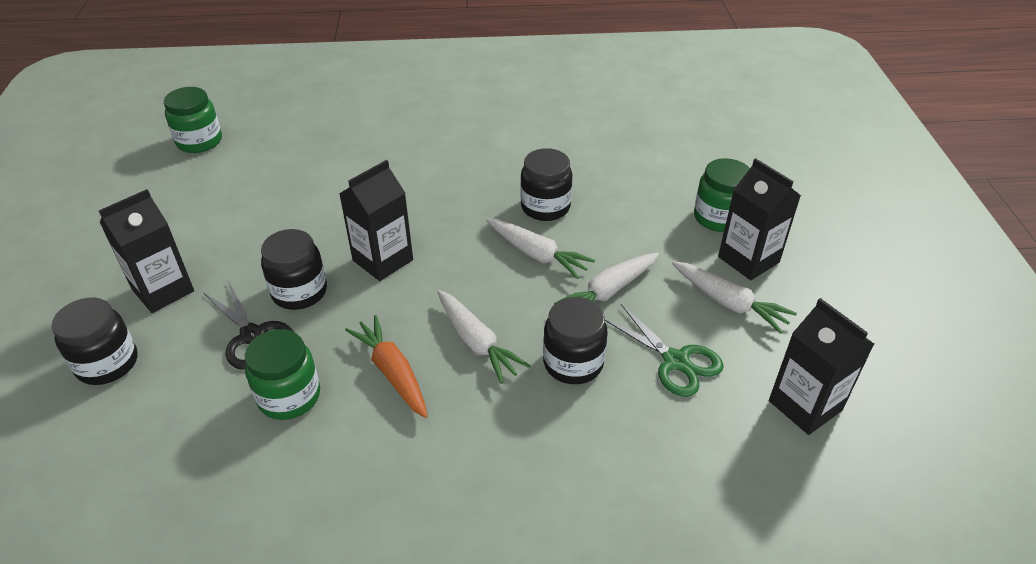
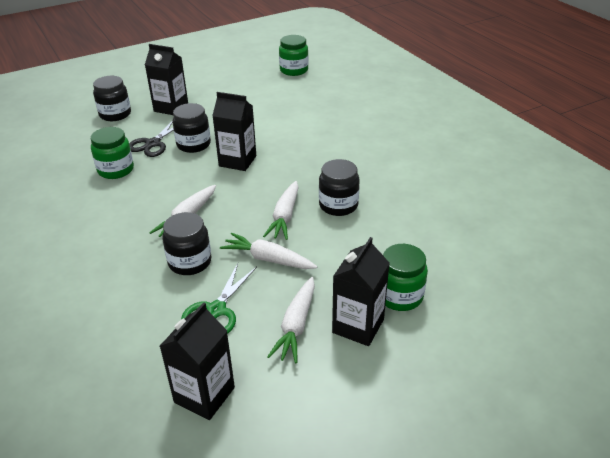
camera: 65 degrees right, 5 degrees down
(392, 372) = (148, 196): orange carrot -> none

